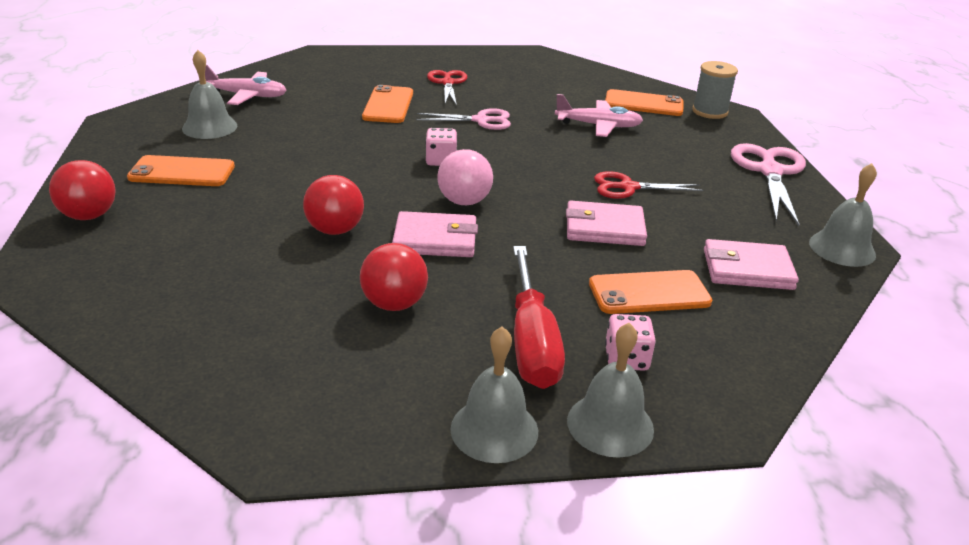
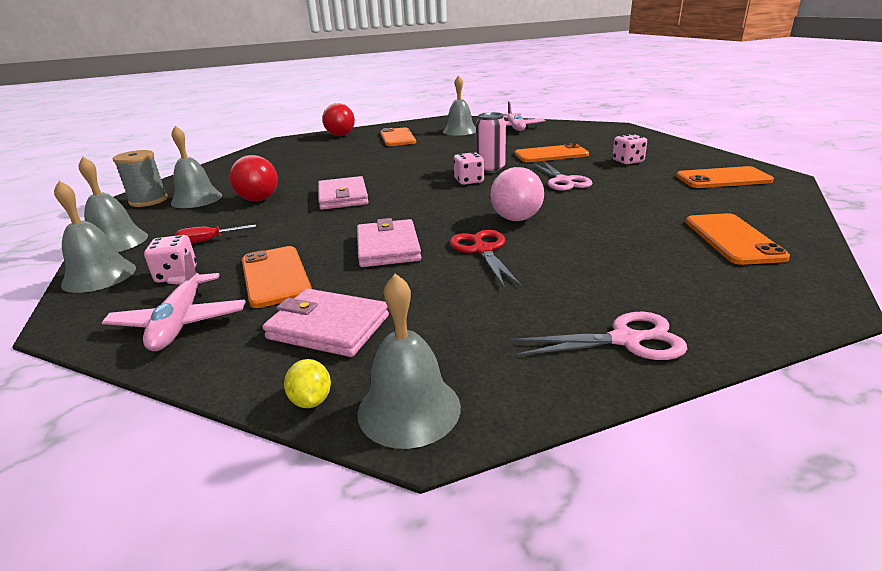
camera: 80 degrees right, 5 degrees down
(335, 230) = (345, 174): red ball -> none
(343, 364) = (196, 199): none -> grey bell
(411, 143) = (490, 169): none -> pink can
(447, 83) = (627, 161): red scissors -> pink dice
(464, 201) = (405, 196): pink ball -> pink ball (516, 219)
(526, 68) = (723, 179): none -> orange phone
(532, 342) = (208, 240): red screwdriver -> red screwdriver, size x0.45
(598, 126) = (623, 223): pink plane -> pink plane (180, 322)
(709, 112) = (788, 283): grey spool -> grey spool (148, 201)
(747, 269) = (328, 327): pink wallet -> pink wallet turned 60 degrees counterclockwise
(770, 171) = (625, 340): pink scissors -> pink scissors, size x0.65
(837, 281) = (311, 400): none -> yellow lemon

